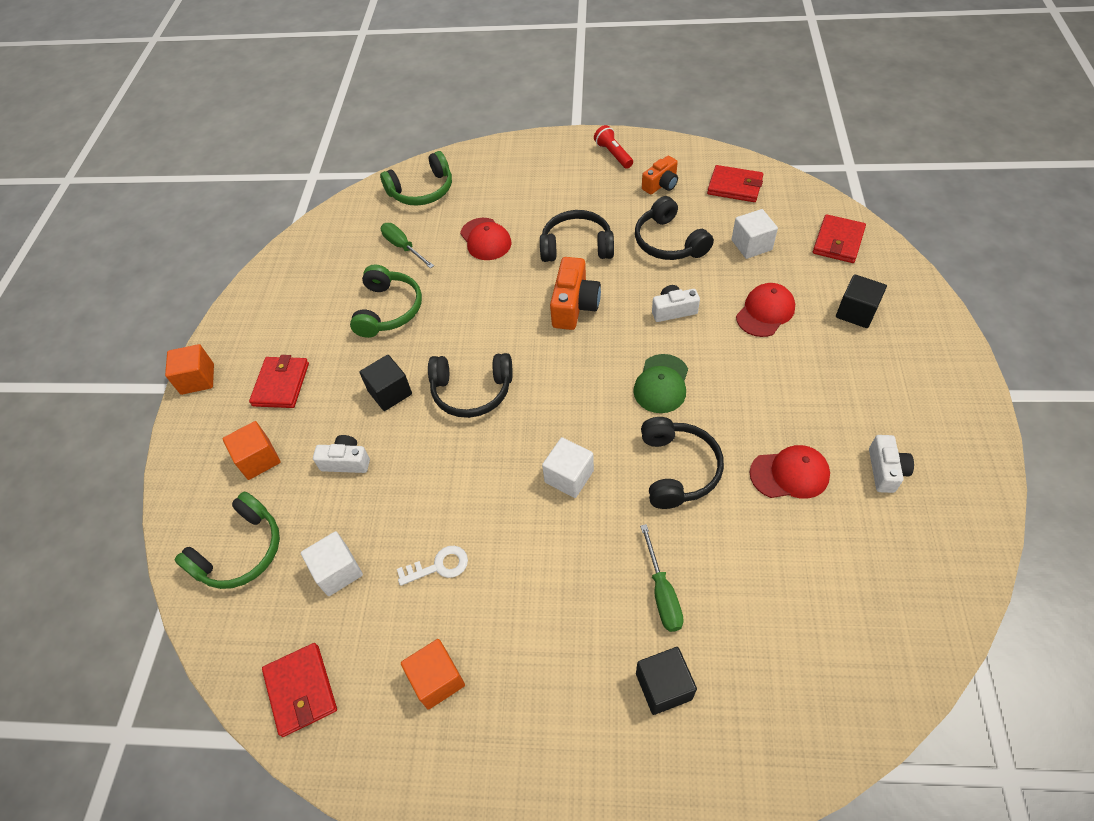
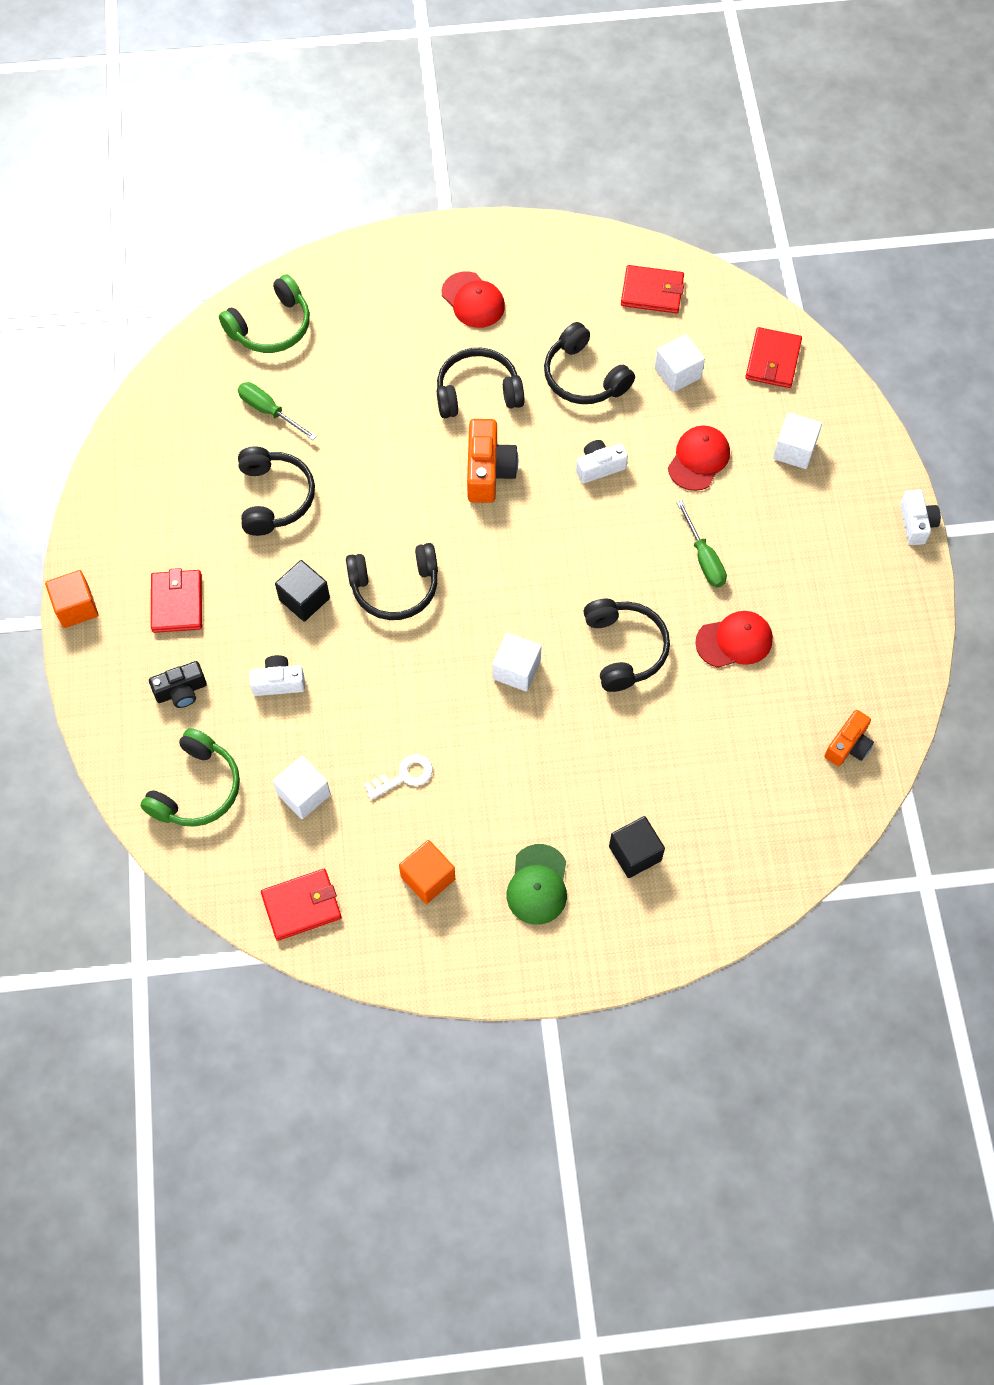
camera: 15 degrees left, 10 degrees up
(258, 459) = (181, 691): orange cube -> black camera
(301, 690) = (301, 905): red wallet -> red wallet turned 75 degrees counterclockwise
(388, 310) = (274, 497): green headphones -> black headphones
(485, 239) = (367, 392): red cap -> red cap (473, 300)
(613, 154) = (500, 254): red flashlight -> none
(661, 184) = (565, 295): orange camera -> orange camera (848, 745)
(661, 384) = (597, 557): green cap -> green cap (537, 885)
(662, 593) = (623, 772): green screwdriver -> green screwdriver (704, 558)
(856, 312) = (794, 450): black cube -> white cube
(885, 470) = (825, 626): white camera -> white camera (916, 523)

